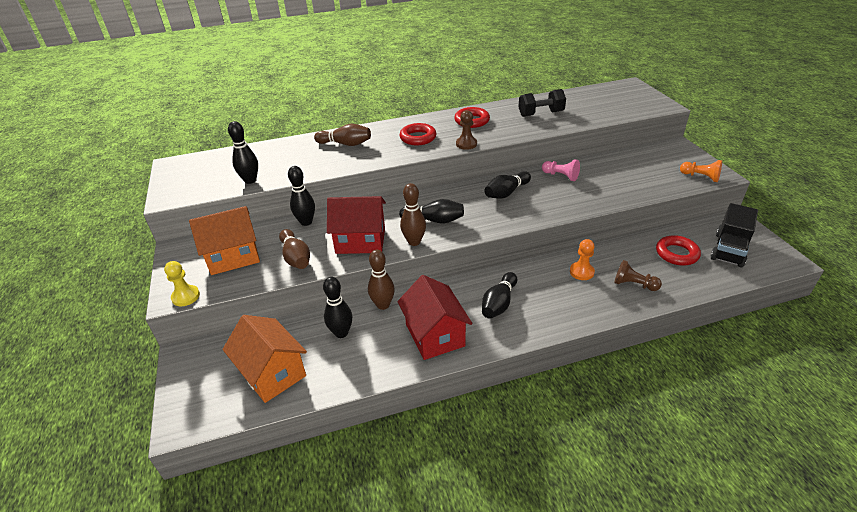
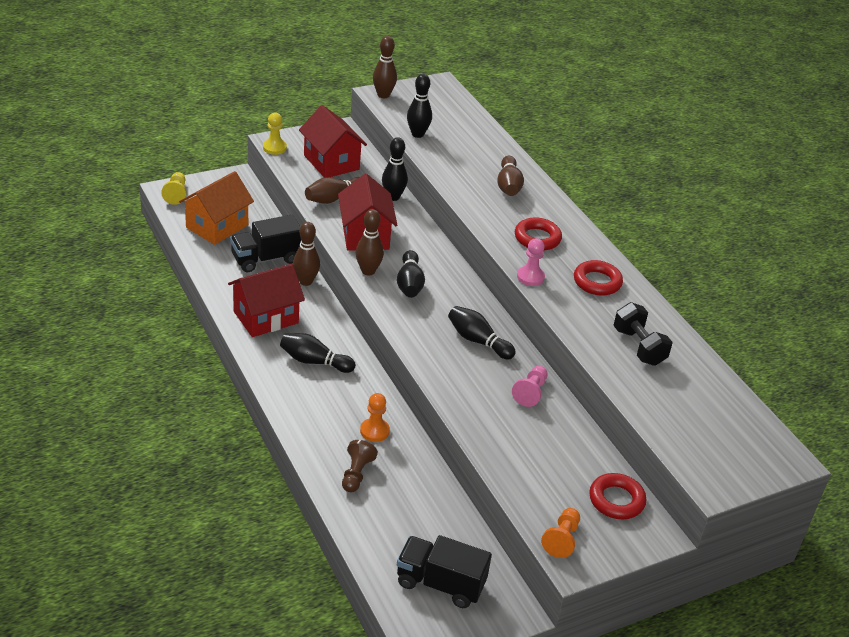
camera: 75 degrees right, 0 degrees up
(171, 195) = (383, 95): none -> brown bowling pin
(192, 413) = (176, 194): none -> yellow pawn
(233, 257) = (331, 162): orange house -> red house
(341, 333) = (266, 259): black bowling pin -> black truck
(466, 144) = (530, 277): brown pawn -> pink pawn
(676, 254) = (423, 526): red ring -> red ring (616, 500)

